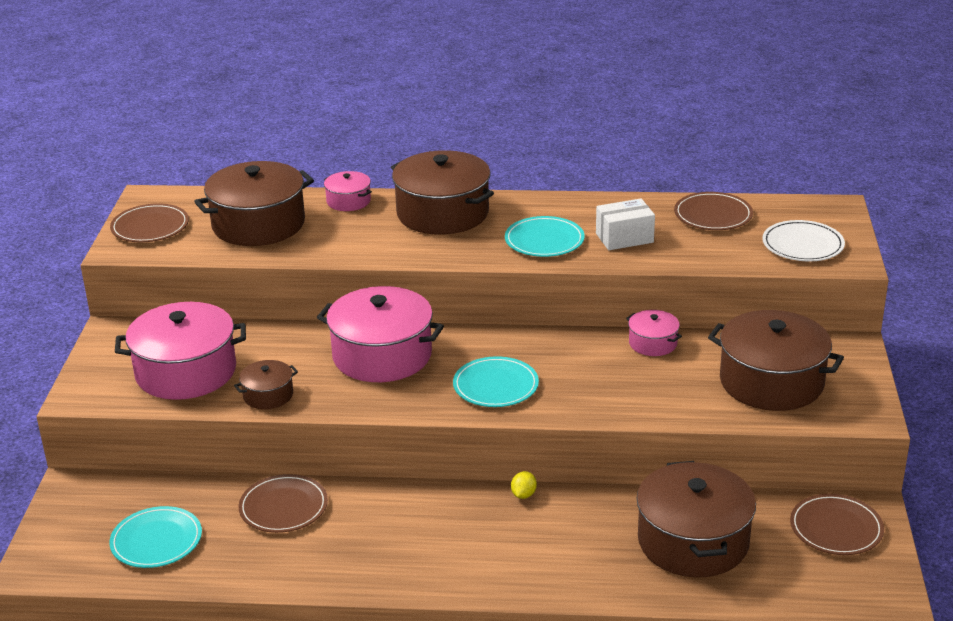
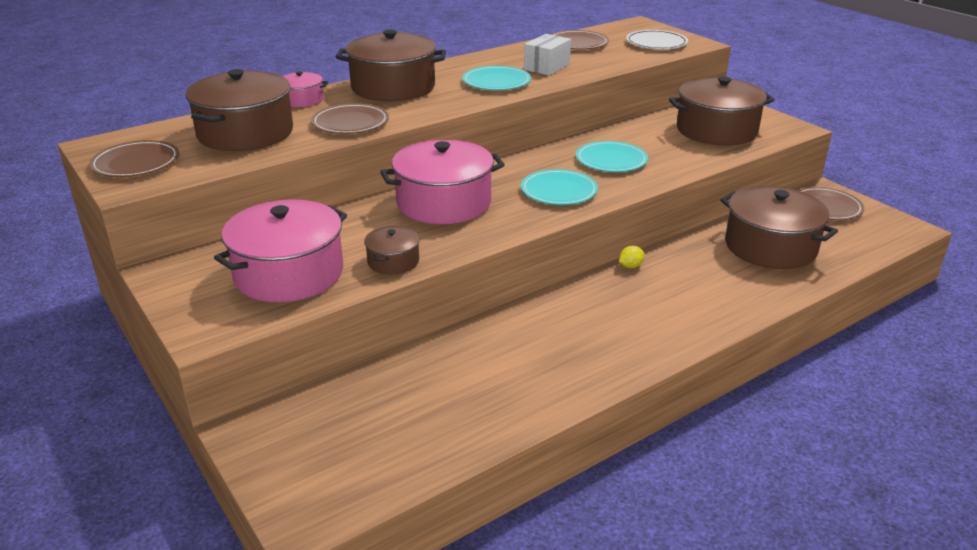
camera: 40 degrees left, 0 degrees up
(156, 541) = (397, 432): turquoise plate -> turquoise plate (611, 160)
(283, 507) = (471, 353): brown plate -> brown plate (350, 123)
(523, 495) = (630, 266): yellow lemon -> yellow lemon turned 75 degrees clockwise
(653, 343) = (615, 134): pink pot -> none

